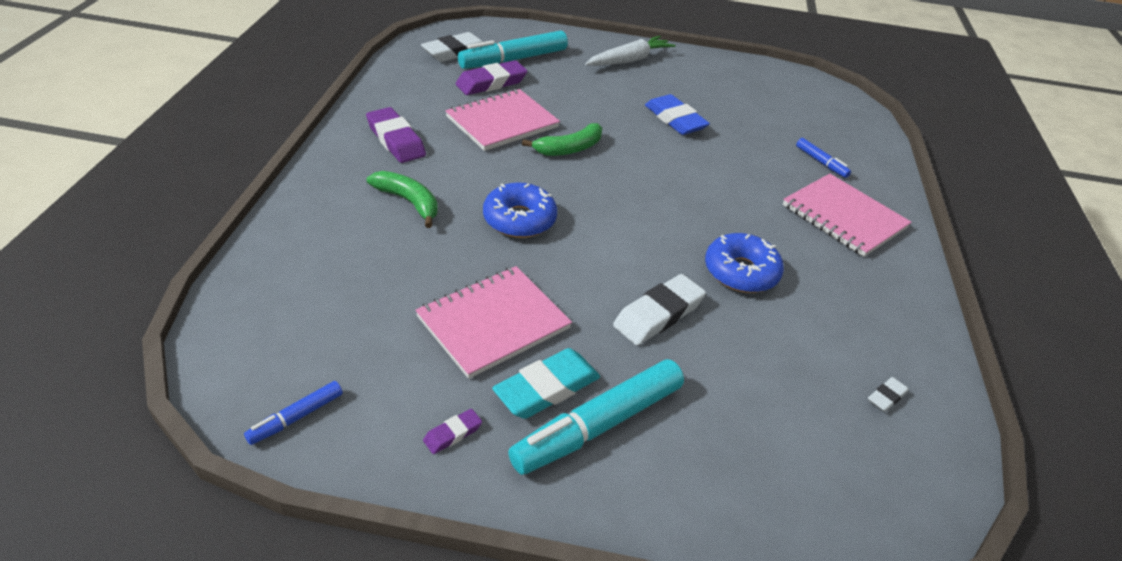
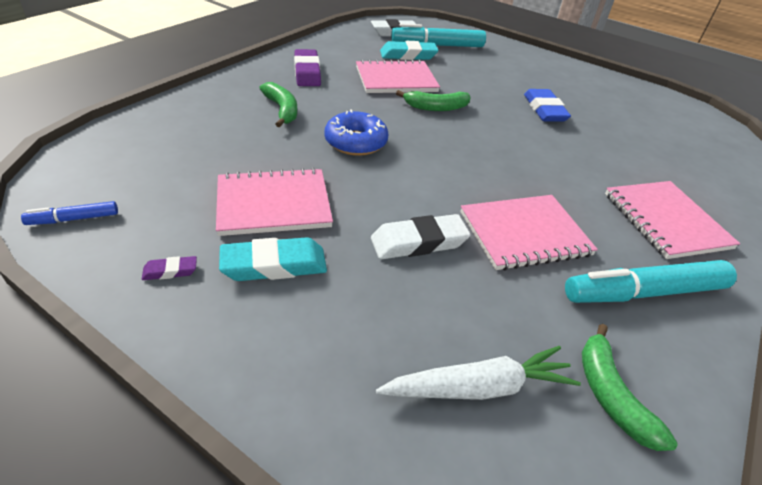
camera: 25 degrees right, 0 degrees up
(491, 83) = (408, 55): purple eraser -> turquoise eraser
(598, 425) = (293, 309): turquoise marker -> turquoise marker (644, 292)
(629, 60) = (533, 64): white carrot -> white carrot (479, 387)
(741, 272) = (524, 233): blue donut -> pink notebook
(821, 162) = (669, 172): blue marker -> none
(886, 397) = (611, 395): white eraser -> green banana

